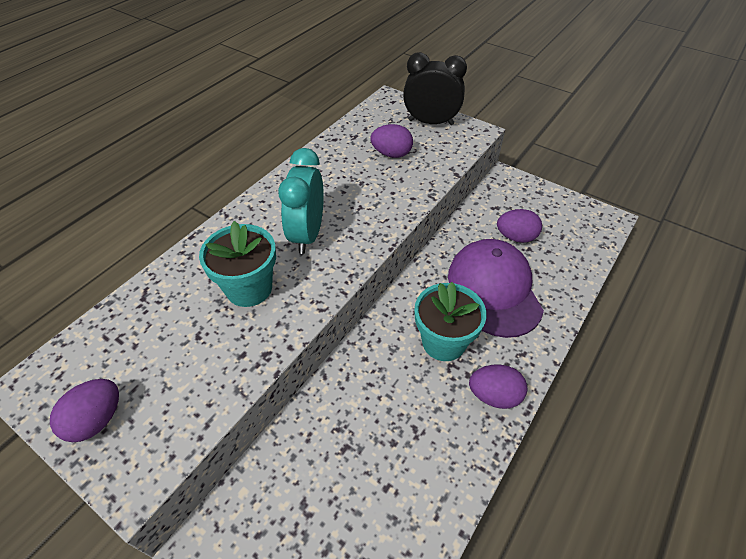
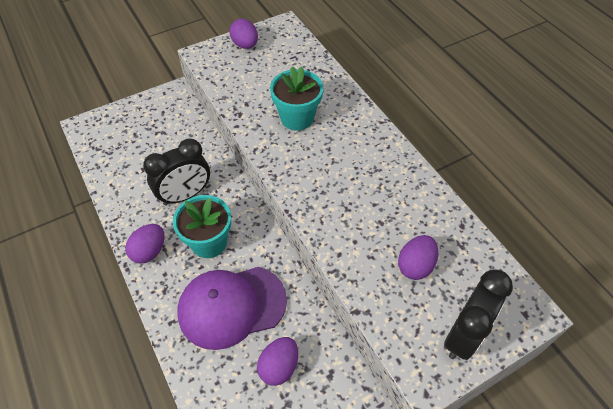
camera: 115 degrees right, 5 degrees up
(307, 234) = (332, 163): turquoise clock -> none
(398, 402) = (185, 195): none -> black clock
(494, 289) = (232, 306): purple cap -> purple cap turned 150 degrees clockwise

